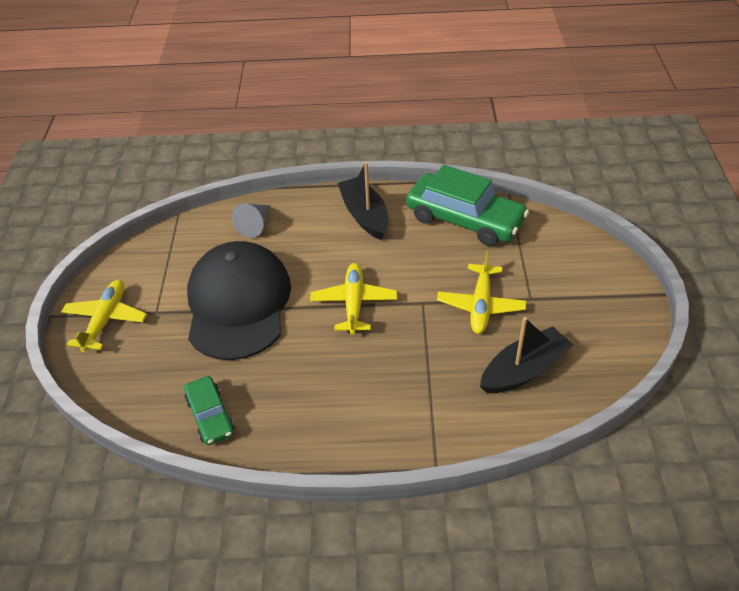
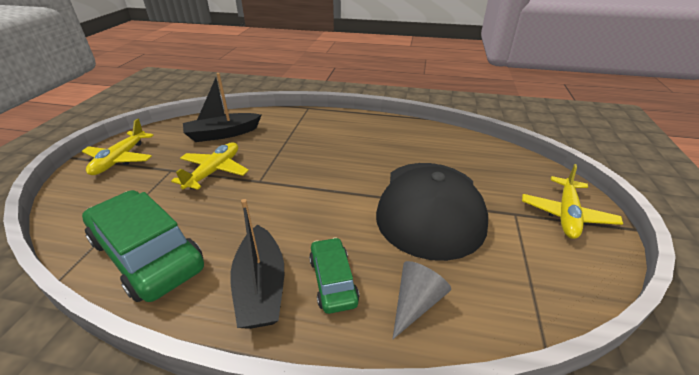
camera: 170 degrees left, 10 degrees down
(210, 416) = (442, 141): green car -> green car (333, 280)
(354, 303) = (319, 190): yellow plane -> yellow plane (120, 159)

